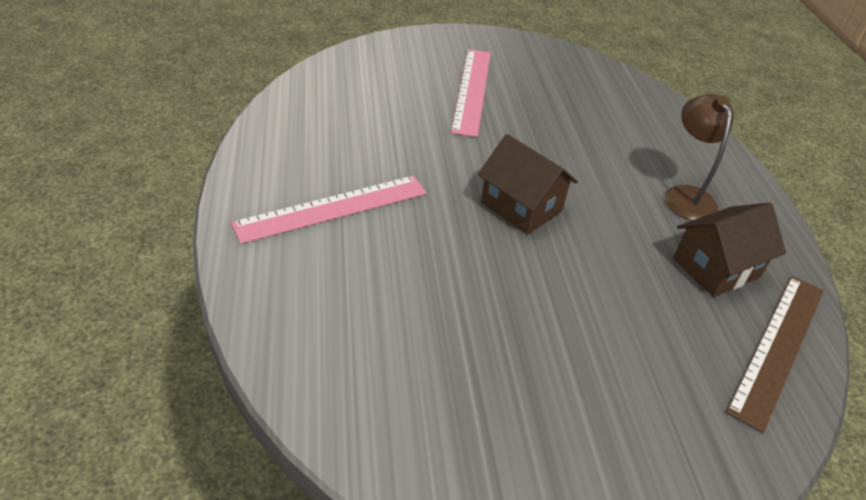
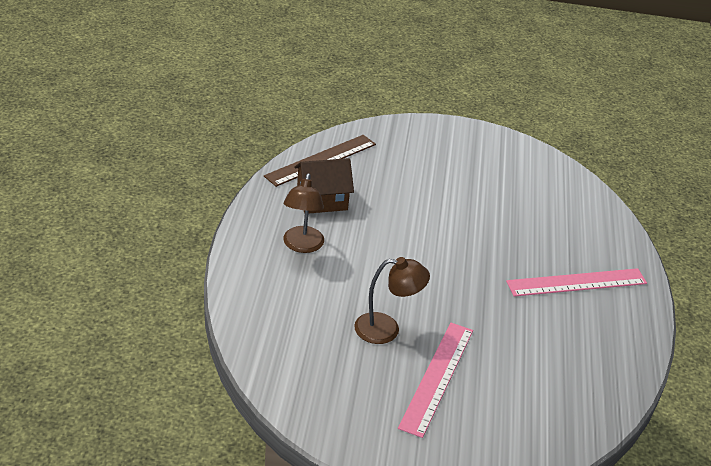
camera: 165 degrees left, 5 degrees down
(521, 207) = (437, 260): brown house -> none
(538, 122) = (386, 329): none -> brown lamp

